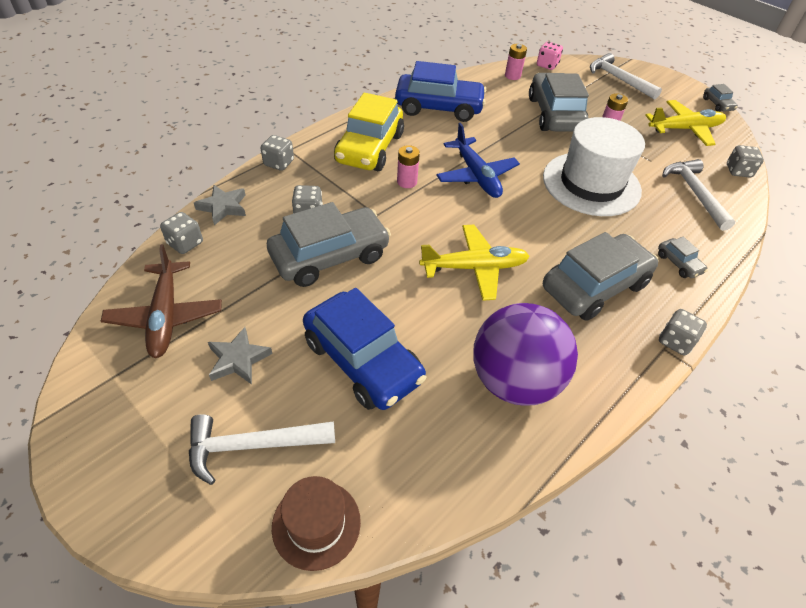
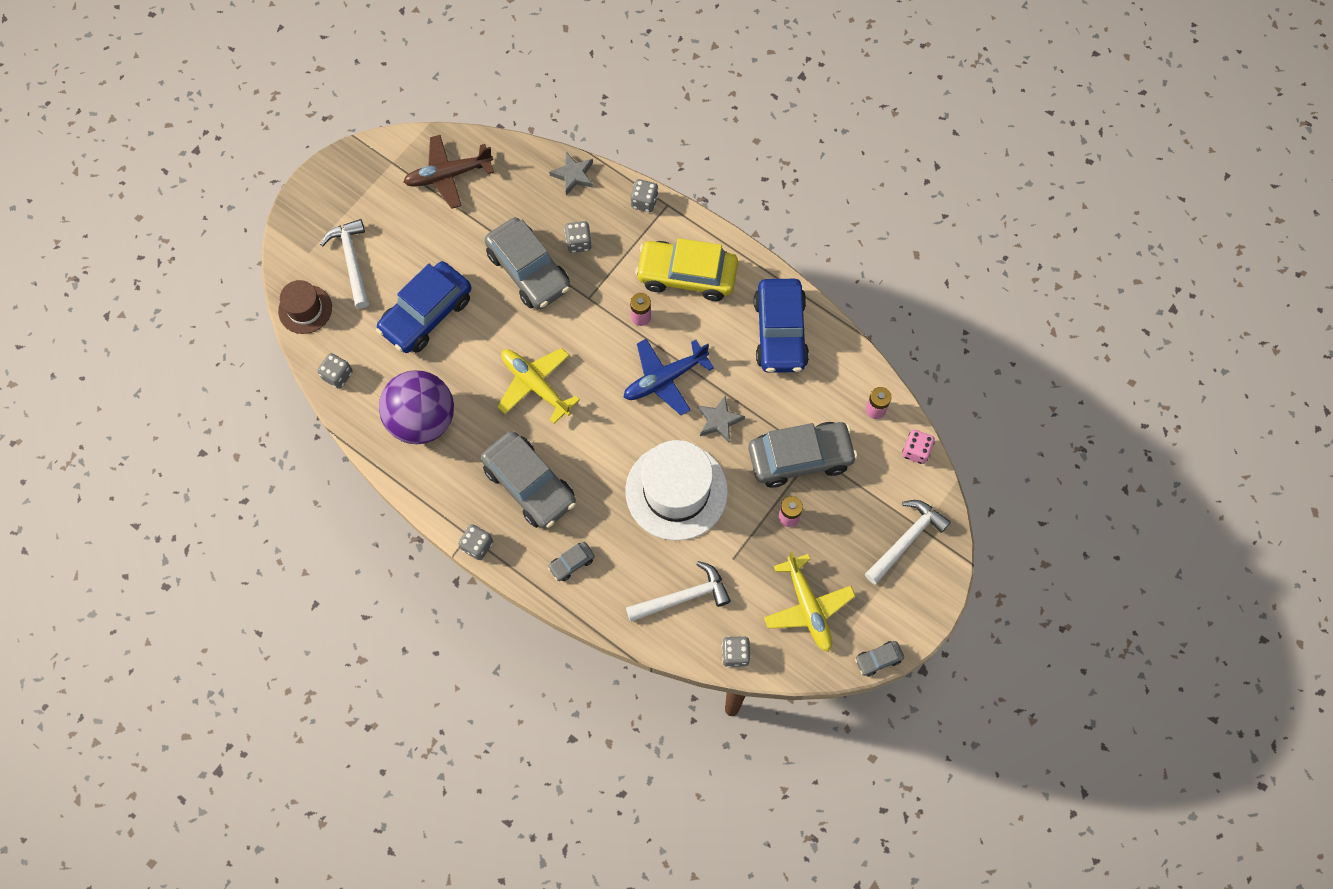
camera: 85 degrees right, 20 degrees up
(185, 243) = (524, 162): grey dice -> grey dice (337, 375)
(238, 359) = (417, 233): grey star -> grey star (719, 420)
(474, 267) = (535, 385): yellow plane -> yellow plane turned 150 degrees clockwise

